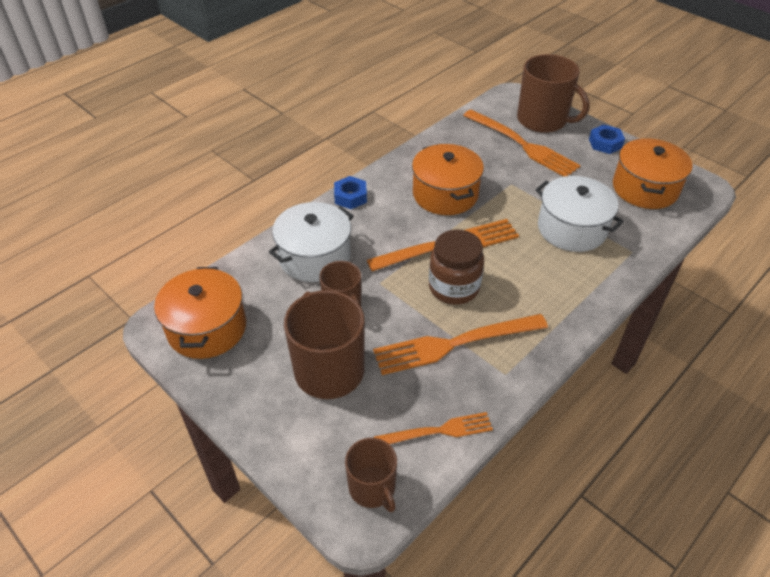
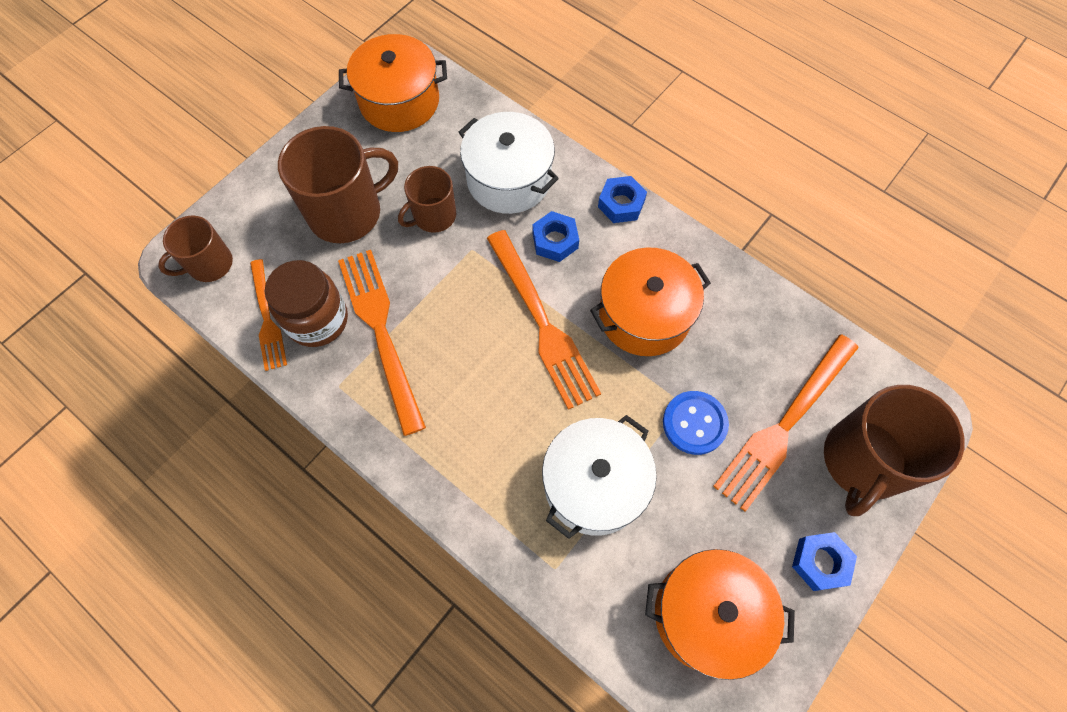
camera: 85 degrees right, 20 degrees up
(378, 234) = (555, 240): none -> blue nut
(454, 287) = (469, 329): brown jar -> brown jar (317, 320)
(524, 180) = (694, 423): none -> blue button

